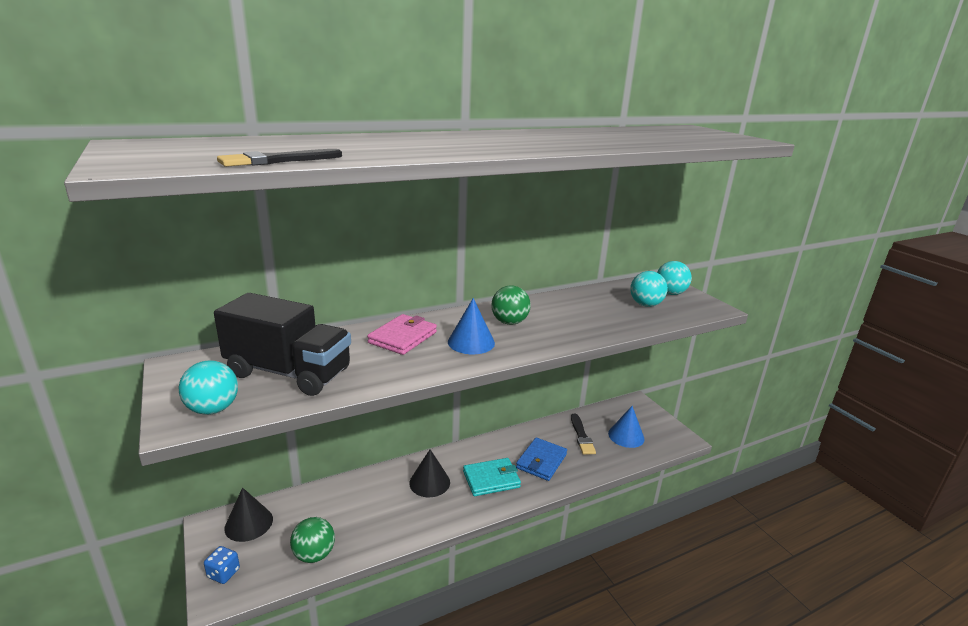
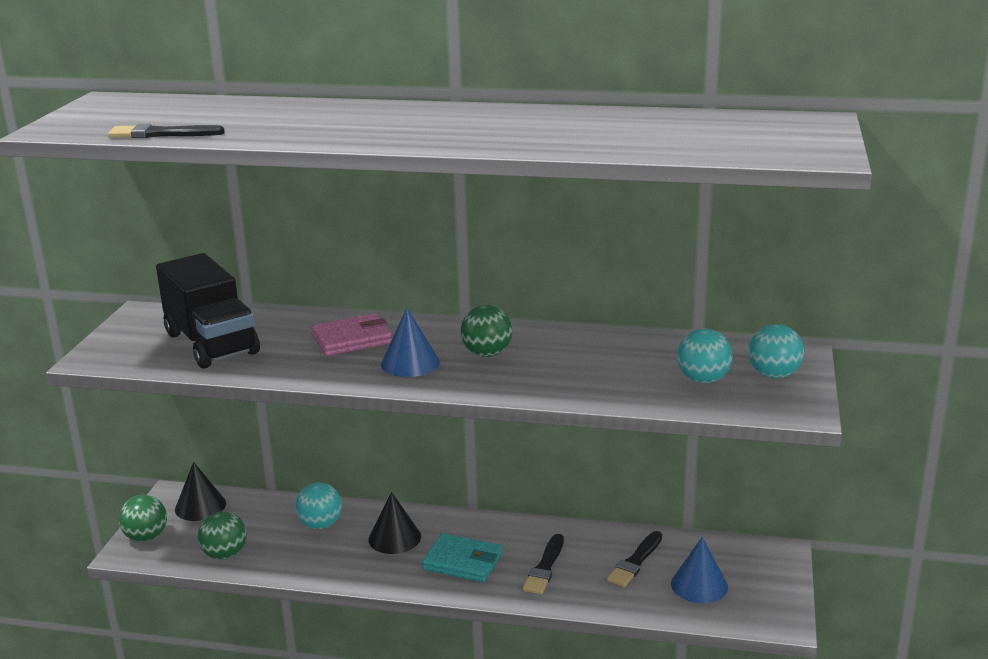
camera: 40 degrees right, 0 degrees up
(213, 409) = (123, 356): turquoise ball -> turquoise ball (320, 524)
(223, 573) = (146, 537): blue dice -> green ball
(541, 461) = (545, 567): blue wallet -> black brush

